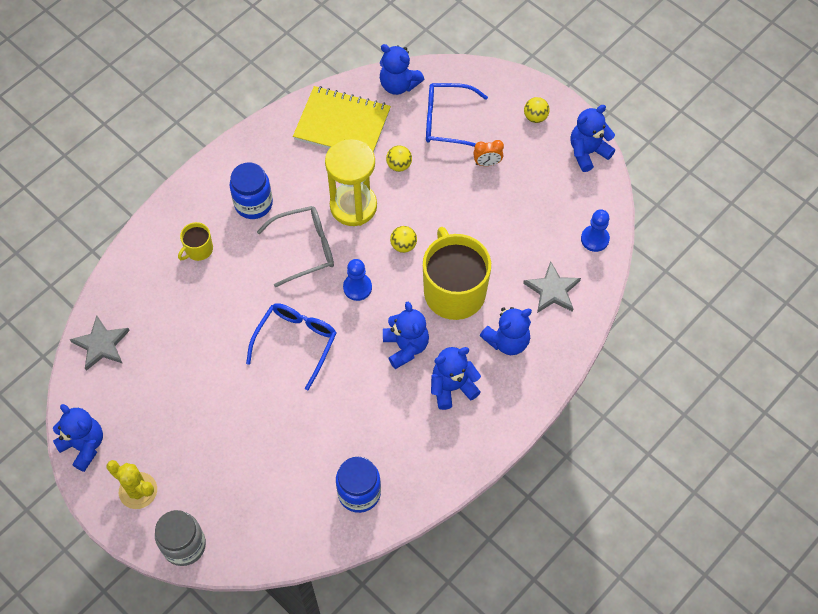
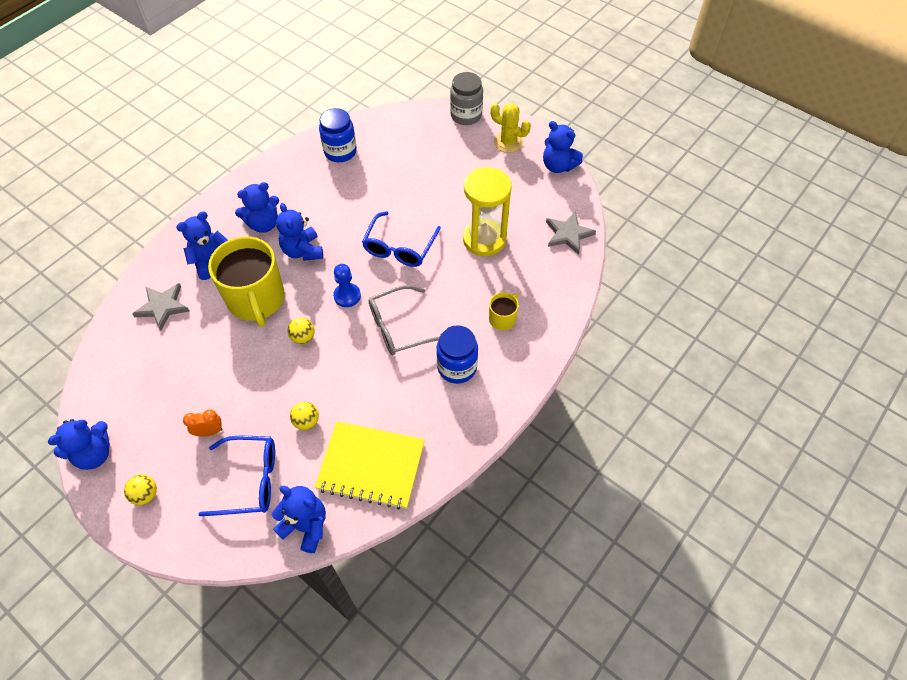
camera: 175 degrees right, 5 degrees down
(353, 206) = (354, 373): yellow hourglass -> yellow hourglass (484, 239)
(594, 239) = (110, 358): blue pawn -> none

